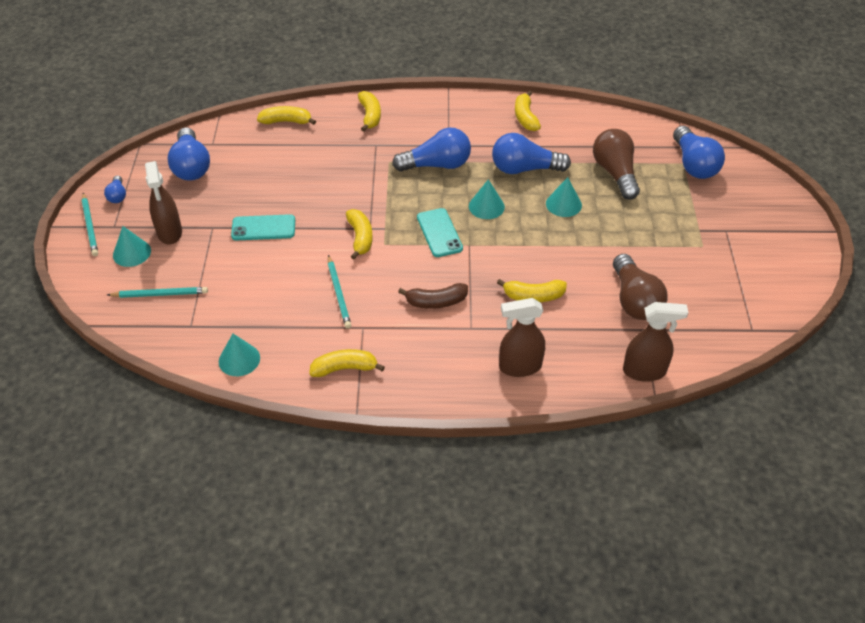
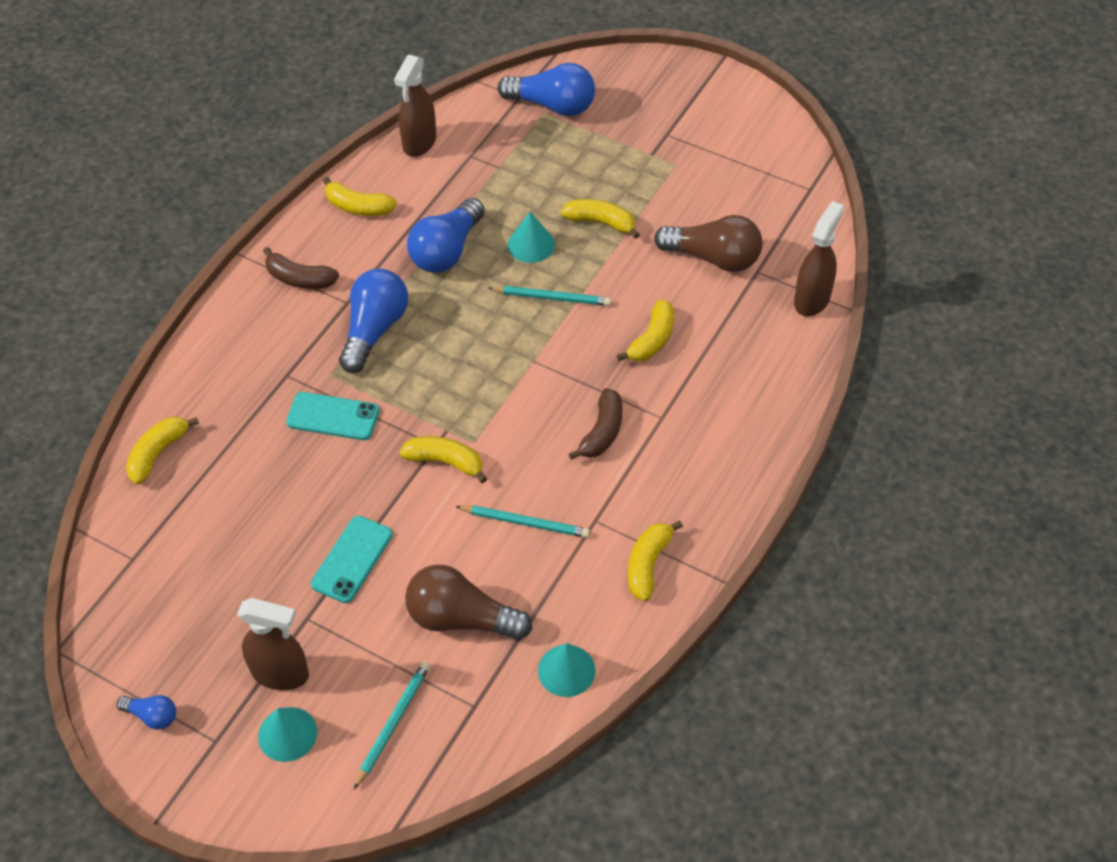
camera: 60 degrees left, 5 degrees up
(90, 226) = (192, 772): turquoise pencil -> turquoise pencil (552, 297)
(191, 166) = (161, 601): blue light bulb -> none
(370, 115) = (224, 357): yellow banana -> yellow banana (601, 222)
(439, 233) = (494, 380): turquoise phone -> turquoise phone (333, 416)
(450, 119) = (299, 279): none -> brown banana
(486, 206) = (482, 315): turquoise cone -> none
(519, 367) = (744, 400): brown spray bottle -> brown spray bottle (419, 143)
(615, 173) = (516, 176): brown light bulb -> brown light bulb (461, 618)

